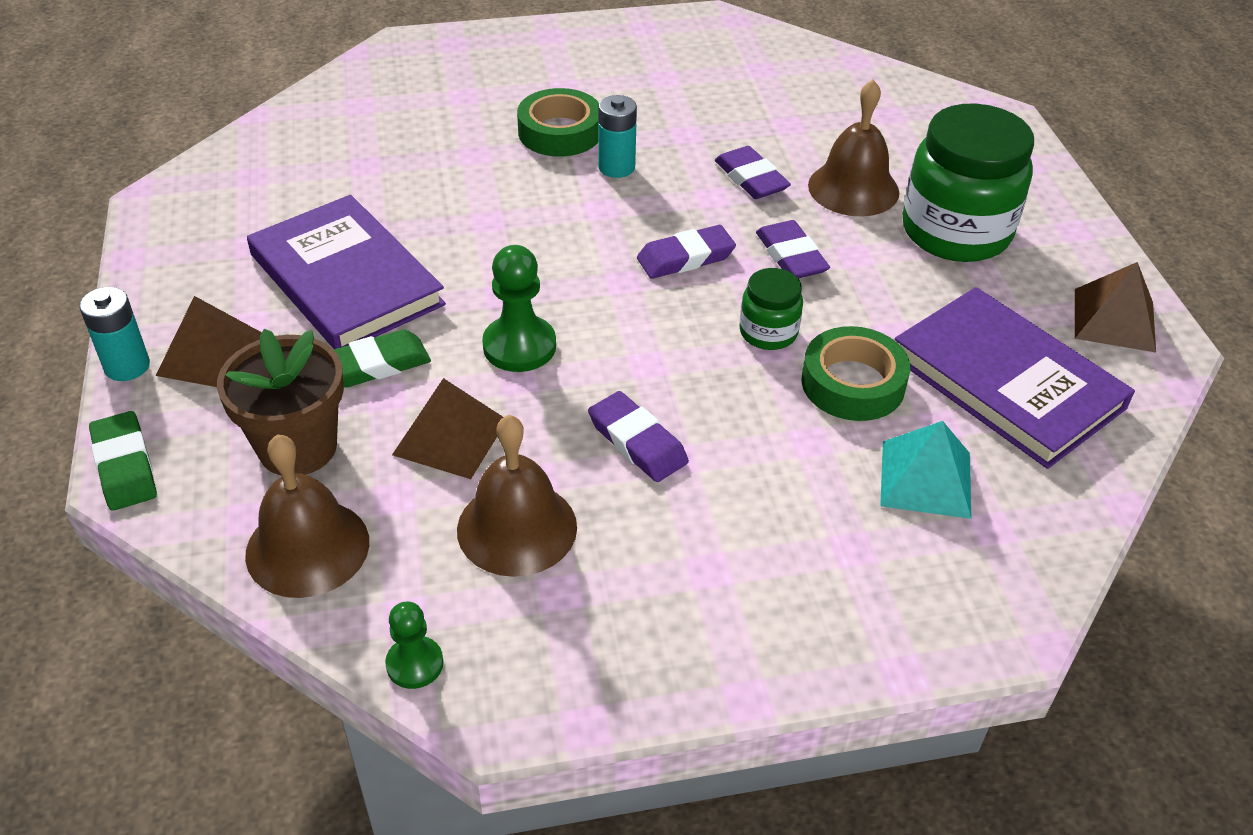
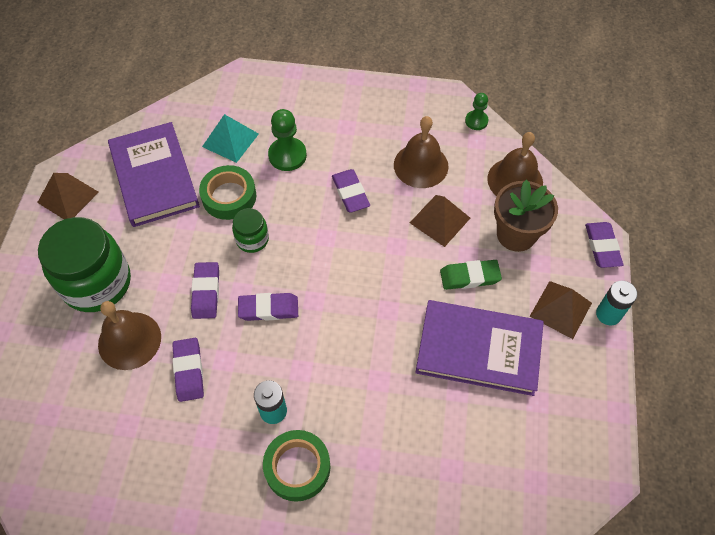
camera: 160 degrees left, 15 degrees up
(124, 466) = (602, 246): green eraser -> purple eraser
(346, 279) = (478, 349): purple book -> purple book turned 60 degrees counterclockwise
(519, 346) = (389, 268): green pawn -> green pawn (287, 155)

